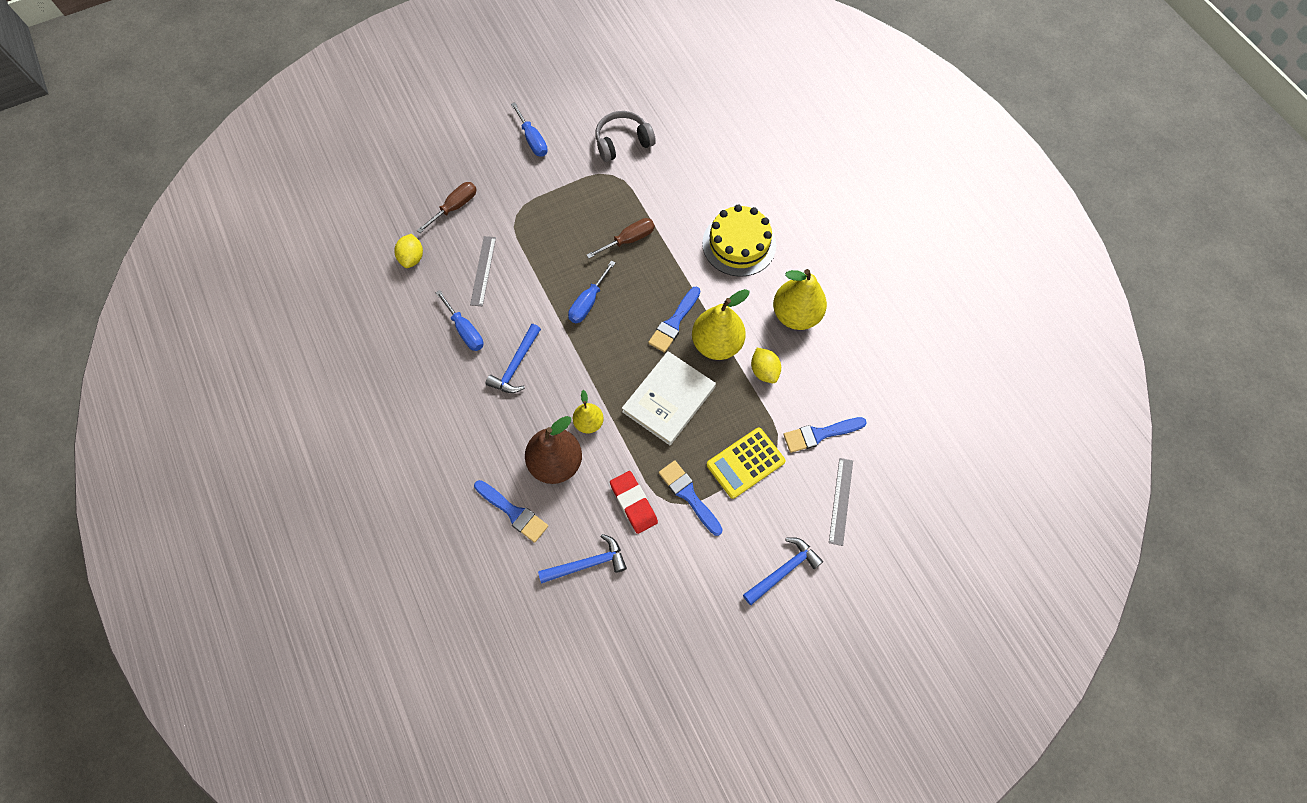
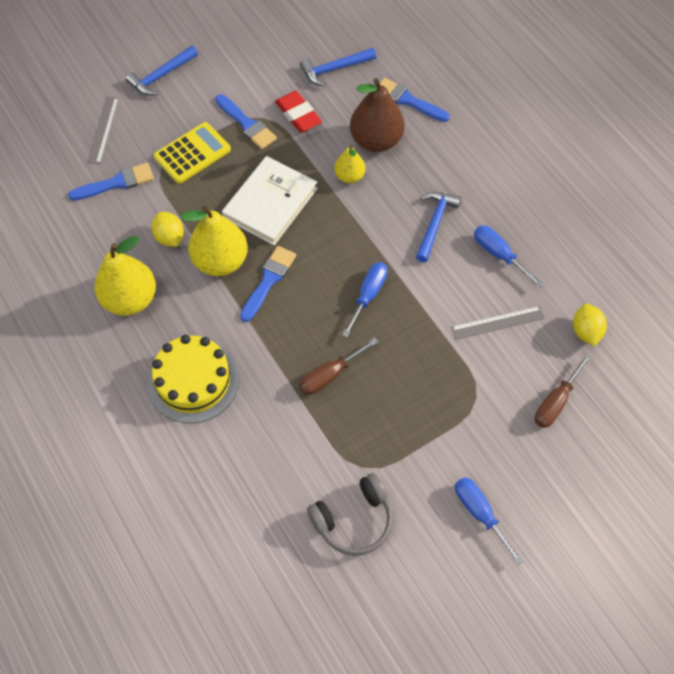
camera: 175 degrees right, 5 degrees down
(483, 270) = (497, 323): grey ruler -> grey ruler turned 75 degrees clockwise

